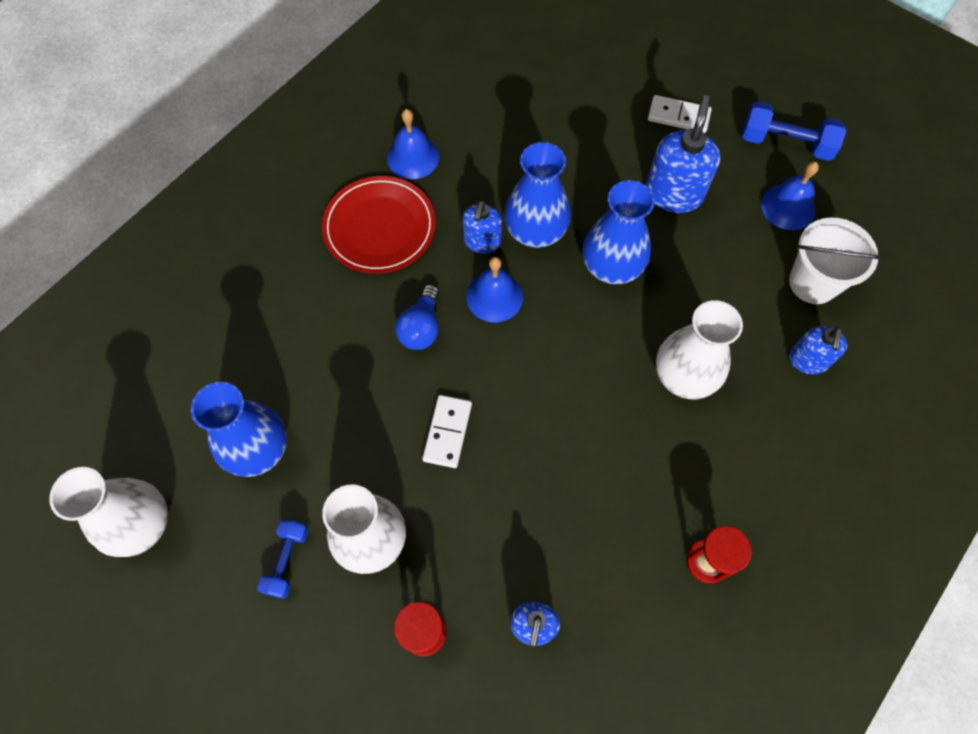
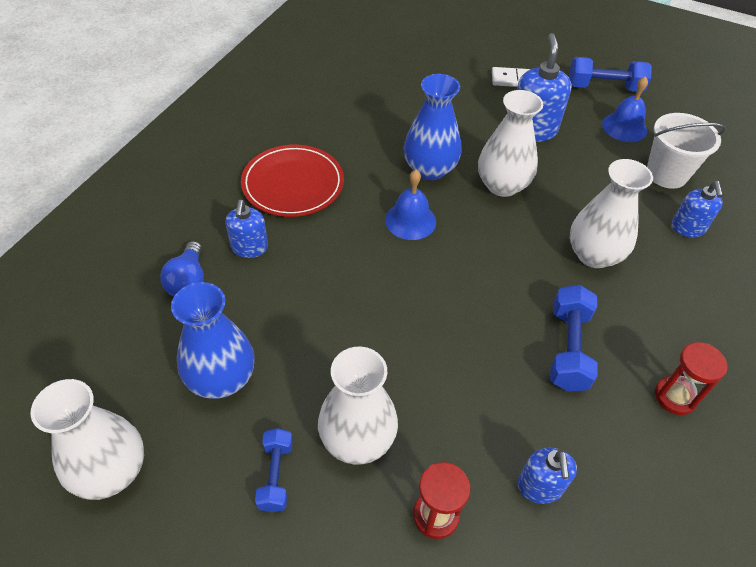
camera: 15 degrees left, 15 degrees down
(413, 157) = (308, 131): blue bell -> none
(421, 327) = (352, 253): blue light bulb -> blue light bulb (188, 281)
(447, 432) = (402, 332): white domino -> none
(482, 241) = (386, 182): blue soap dispenser -> blue soap dispenser (249, 248)
(611, 267) = (502, 185): blue vase -> white vase
(614, 484) = (568, 348): none -> blue dumbbell

